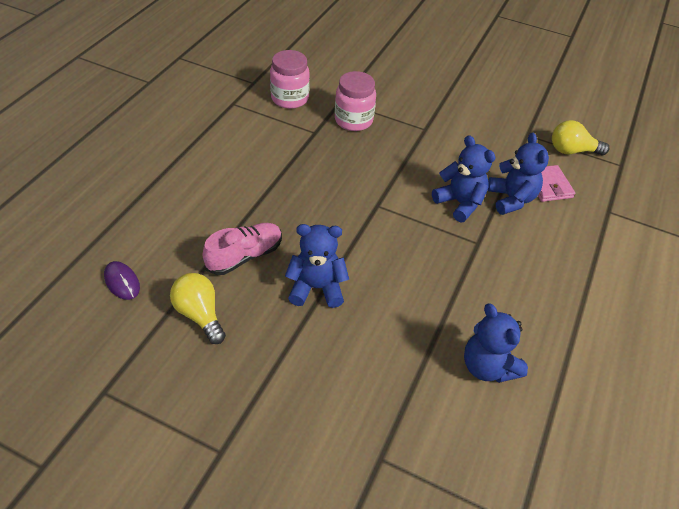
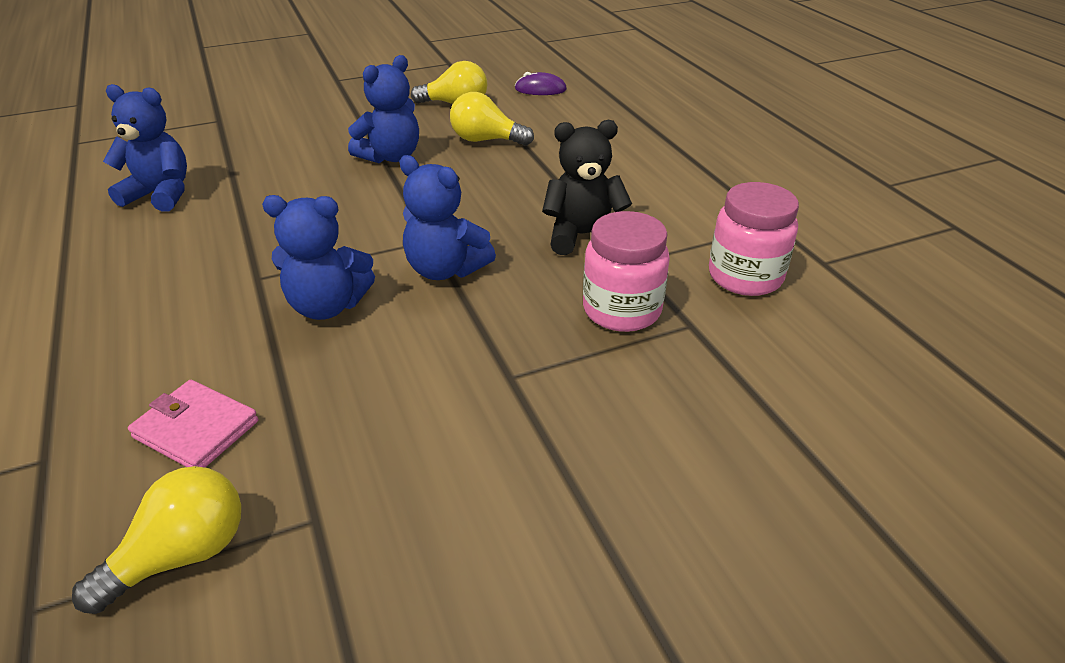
camera: 135 degrees right, 10 degrees down
(245, 256) = (486, 140): pink shoe -> yellow light bulb
(311, 156) = (583, 236): none -> black teddy bear
(511, 199) = (251, 361): blue teddy bear -> blue teddy bear (445, 269)

